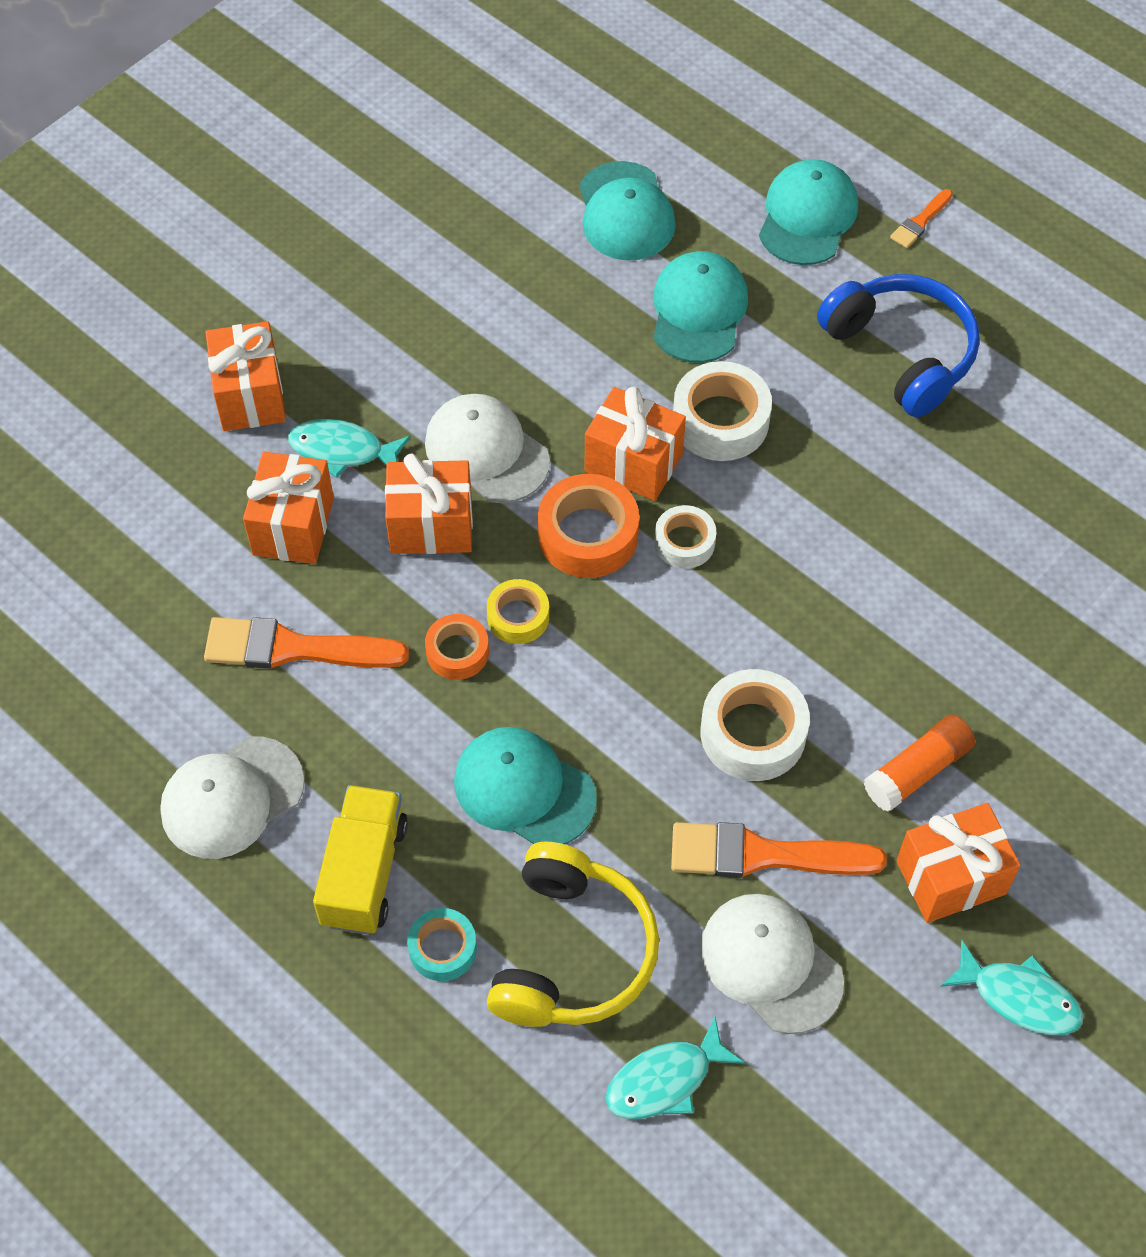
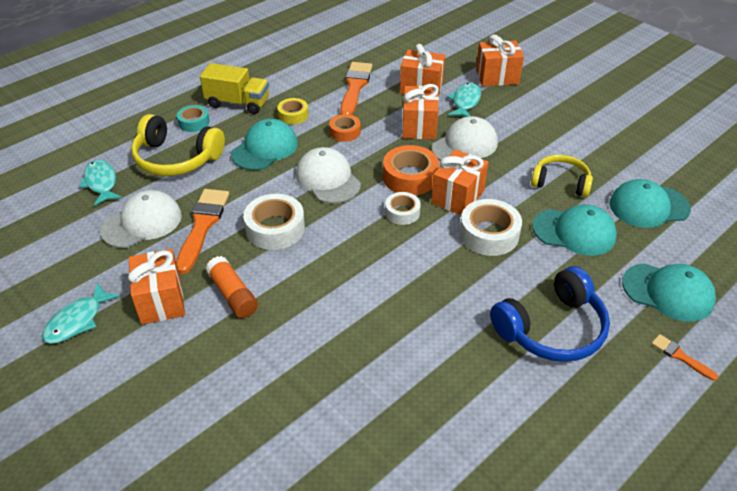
camera: 95 degrees right, 15 degrees down
(232, 798) = (284, 71): white cap -> white cap (328, 179)
(518, 617) = (362, 151): yellow tape -> yellow tape (293, 115)
(579, 318) = (560, 182): none -> yellow headphones

